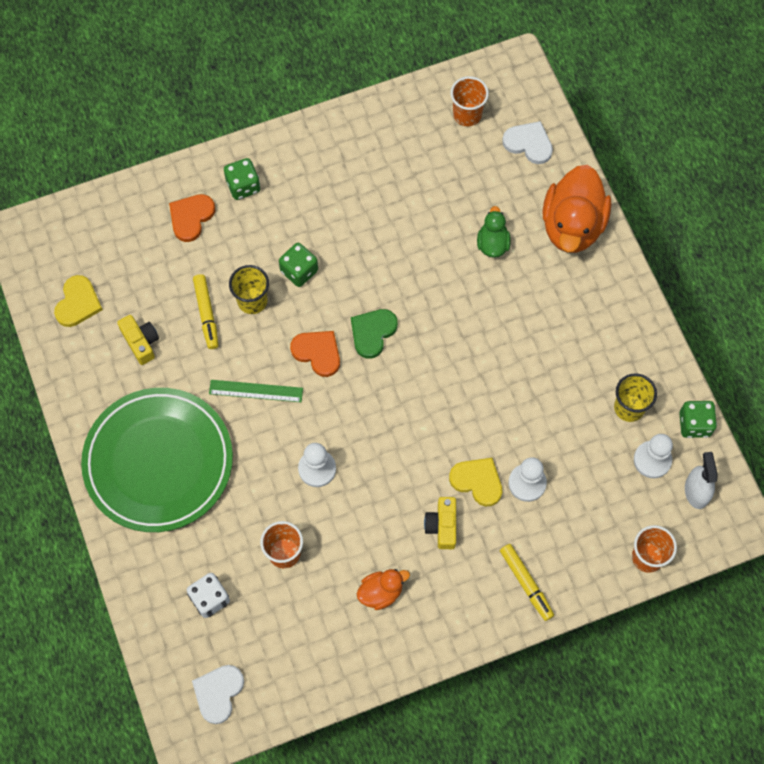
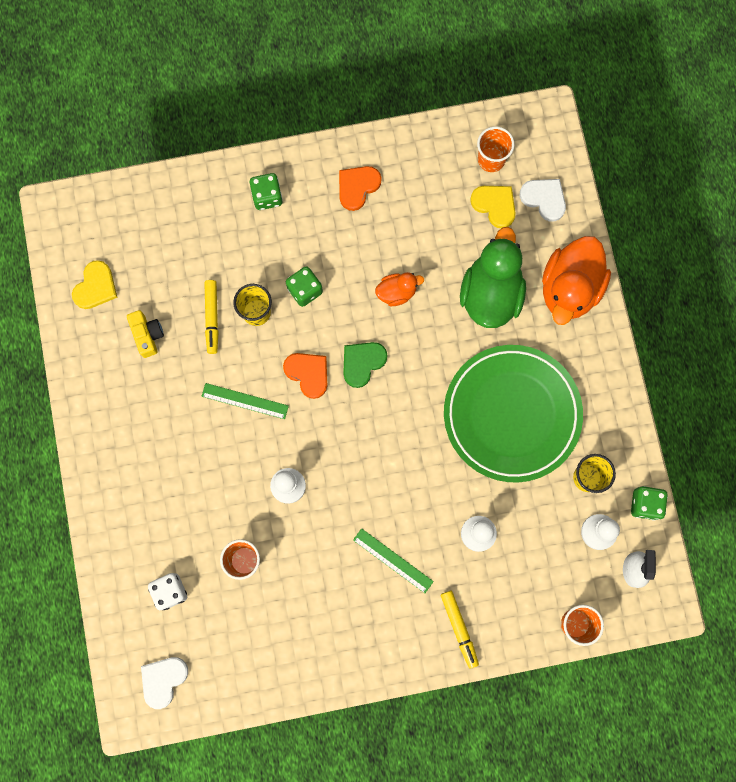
camera: 10 degrees right, 10 degrees up
(158, 462) = (145, 454): green plate -> green plate (511, 414)
(191, 217) = (213, 220): orange heart -> orange heart (357, 187)
(381, 592) = (325, 613): orange duck -> orange duck (396, 292)
(442, 526) = (393, 560): yellow camera -> green ruler
(477, 481) = (433, 524): yellow heart -> yellow heart (495, 205)
(492, 244) = (490, 294): green duck -> green duck, size x2.00

